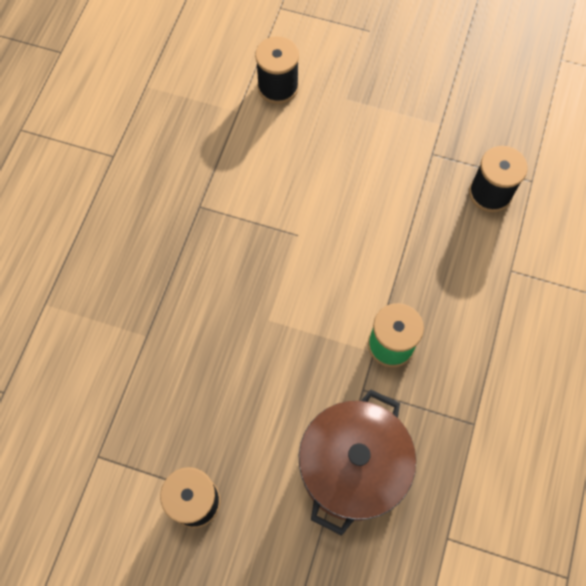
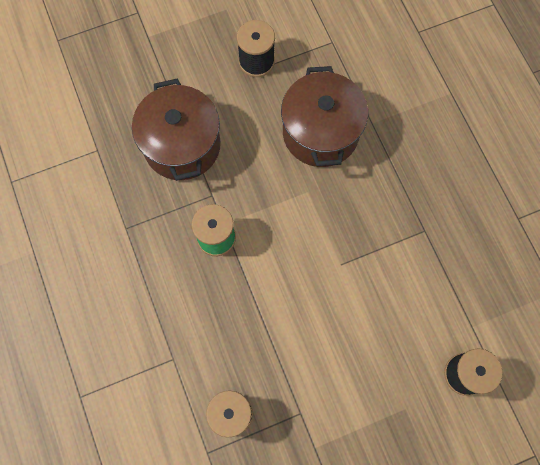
camera: 140 degrees right, 5 degrees up
(203, 366) = (320, 133): none -> brown pot

